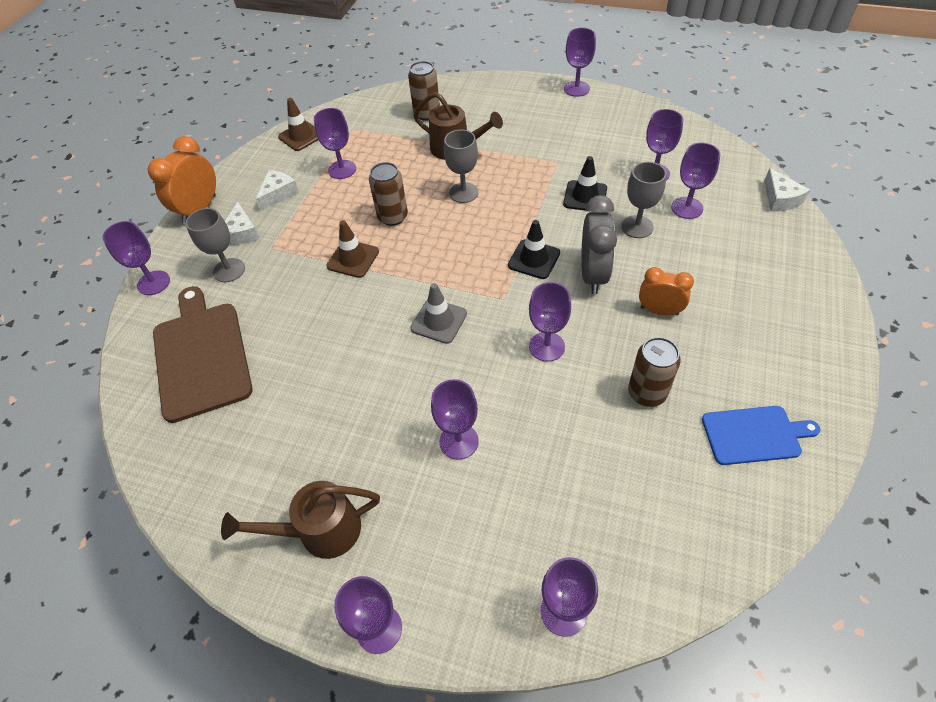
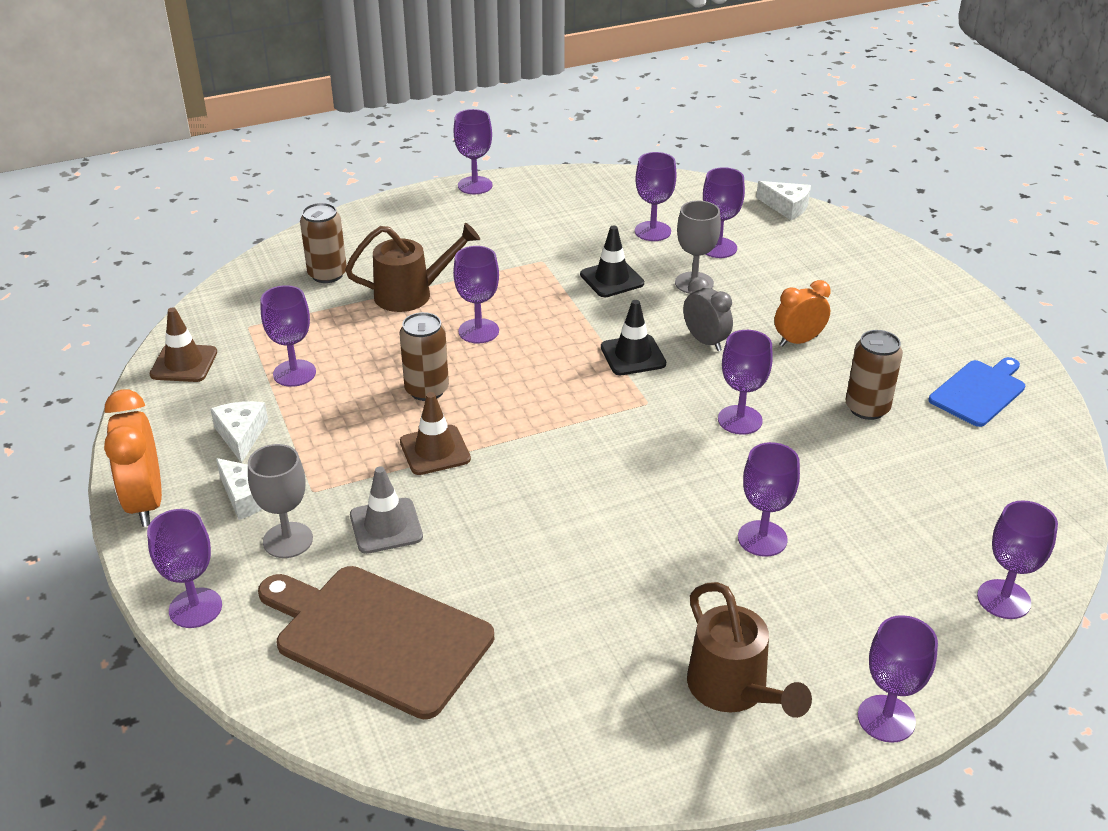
camera: 45 degrees left, 15 degrees down
(320, 531) = (734, 690): brown watering can -> brown watering can turned 60 degrees counterclockwise
(439, 321) = (609, 455): grey traffic cone -> grey traffic cone (386, 526)
(463, 193) = (478, 331): grey goblet -> purple goblet
(593, 275) = (705, 341): grey clock -> grey clock, size x0.66

